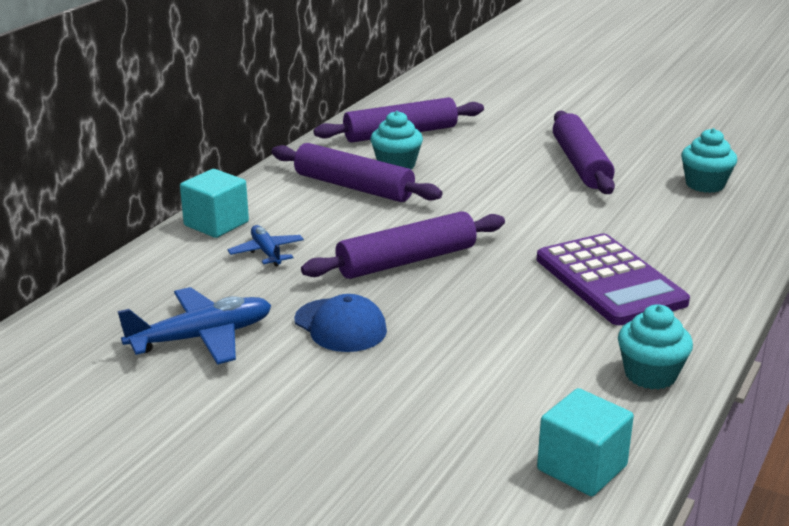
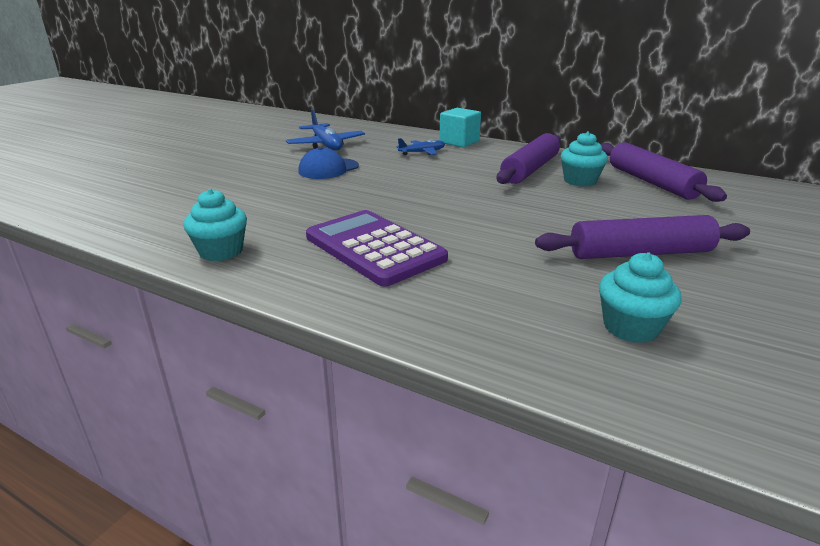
camera: 90 degrees right, 0 degrees up
(406, 261) = (411, 183): purple rolling pin -> none
(582, 468) = (135, 222): turquoise cube -> none
(610, 281) = (374, 248): purple calculator -> purple calculator turned 75 degrees clockwise

